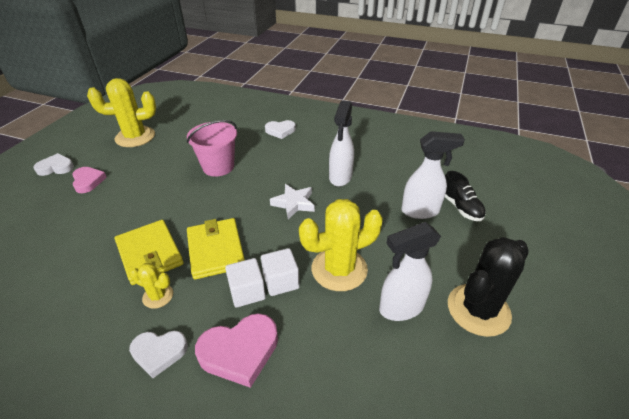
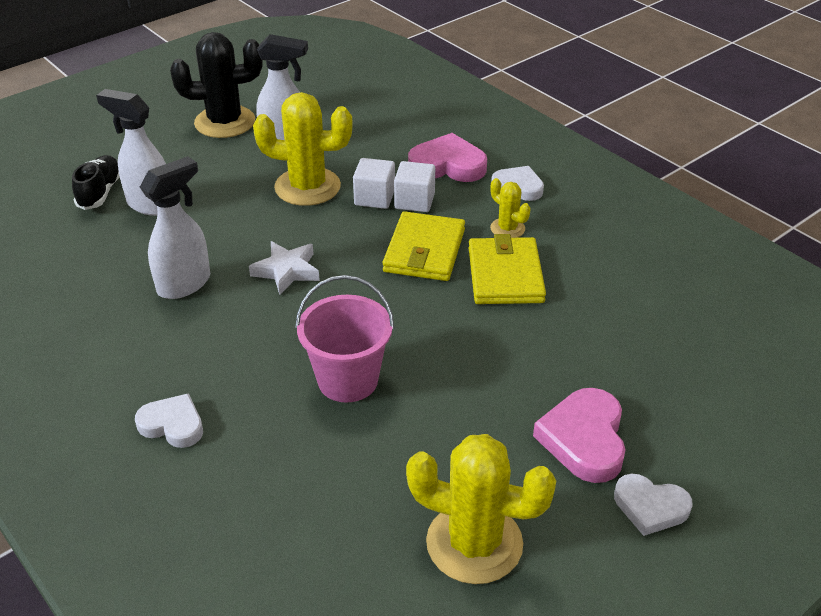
camera: 150 degrees left, 0 degrees up
(88, 181) = (584, 439): pink heart -> pink heart, size x1.50

